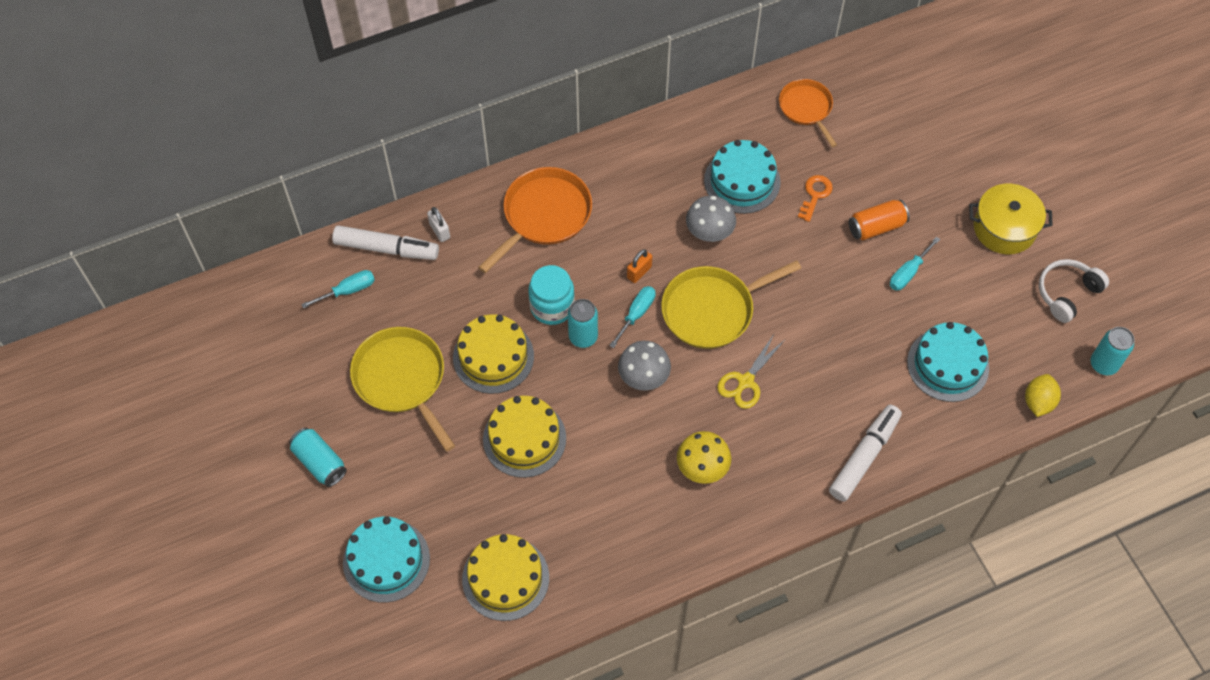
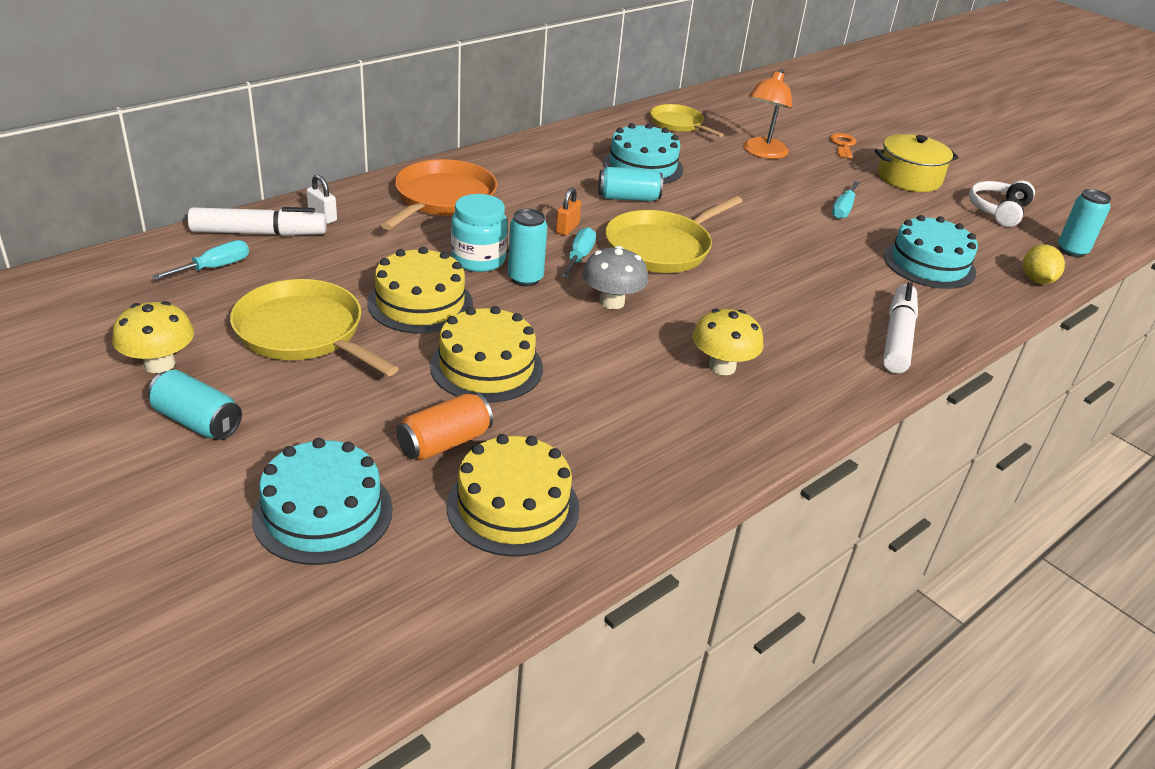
camera: 20 degrees left, 25 degrees down
(300, 399) = (159, 364): none -> yellow mushroom
(709, 232) = (628, 198): grey mushroom -> turquoise can
(745, 382) = (730, 295): yellow scissors -> none
(806, 108) = (678, 124): orange pan -> yellow pan
(815, 195) = (719, 170): orange key -> orange key (843, 145)
(871, 169) = (762, 153): none -> orange lamp
(876, 227) = (791, 184): orange can -> orange can (445, 443)

